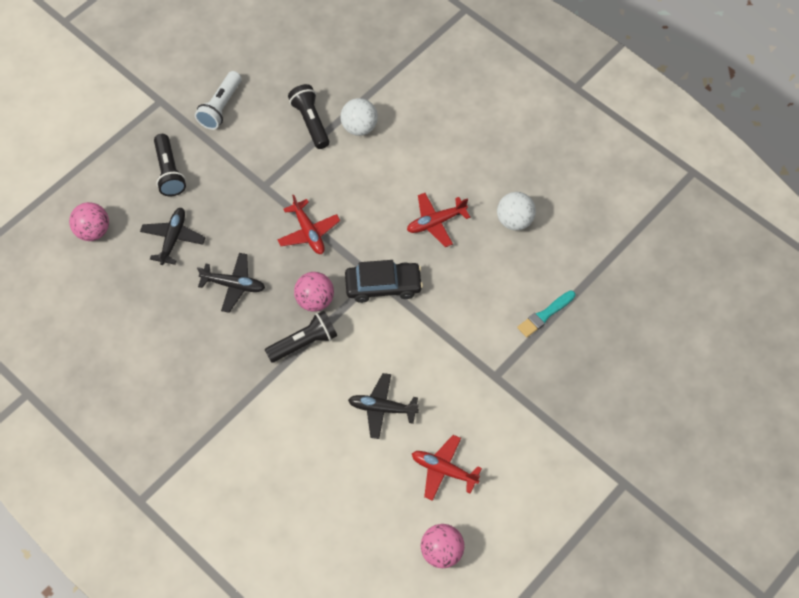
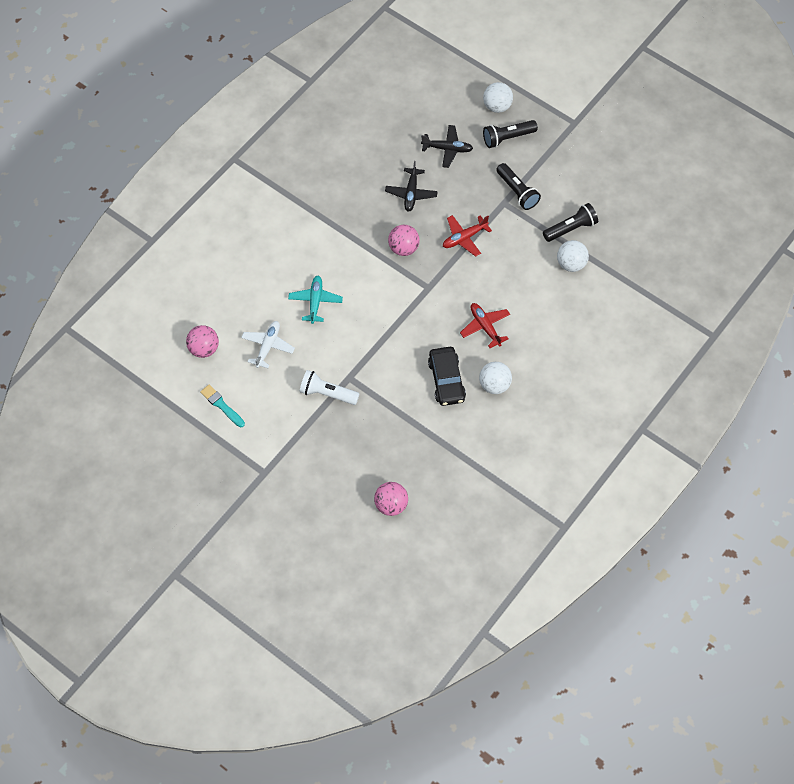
camera: 85 degrees right, 0 degrees up
(93, 231) = (447, 97): pink ball -> pink ball (391, 505)
(119, 178) = (497, 106): none -> white ball
(220, 107) = (575, 164): white flashlight -> white flashlight (327, 393)
(304, 343) = (366, 245): black flashlight -> black flashlight (517, 192)
(382, 408) = (315, 301): black plane -> turquoise plane
(383, 286) = (421, 294): black car -> black car (446, 380)
(444, 470) = (268, 346): red plane -> white plane
(545, 315) = (407, 411): turquoise brush -> turquoise brush (222, 405)

